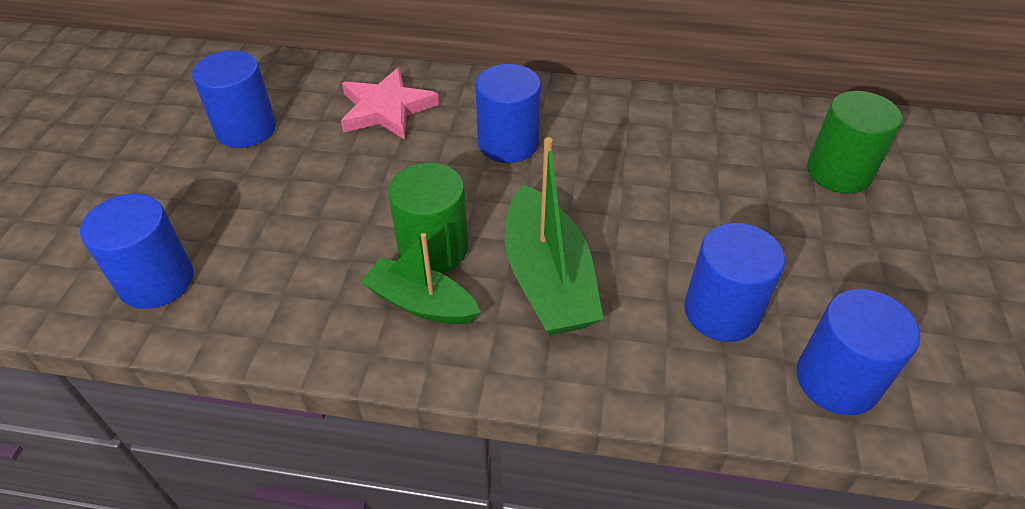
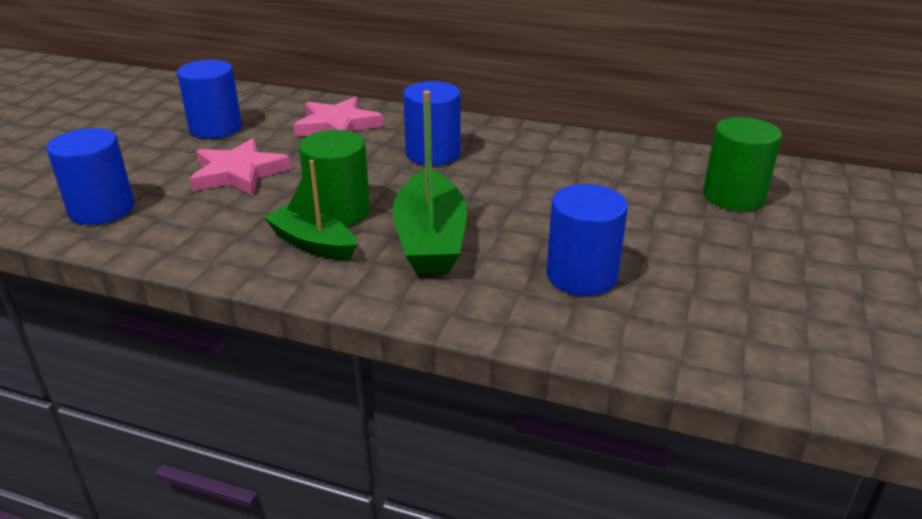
camera: 10 degrees right, 15 degrees down
(298, 200) = (238, 173): none -> pink star
(837, 380) = (674, 332): blue cylinder -> none

